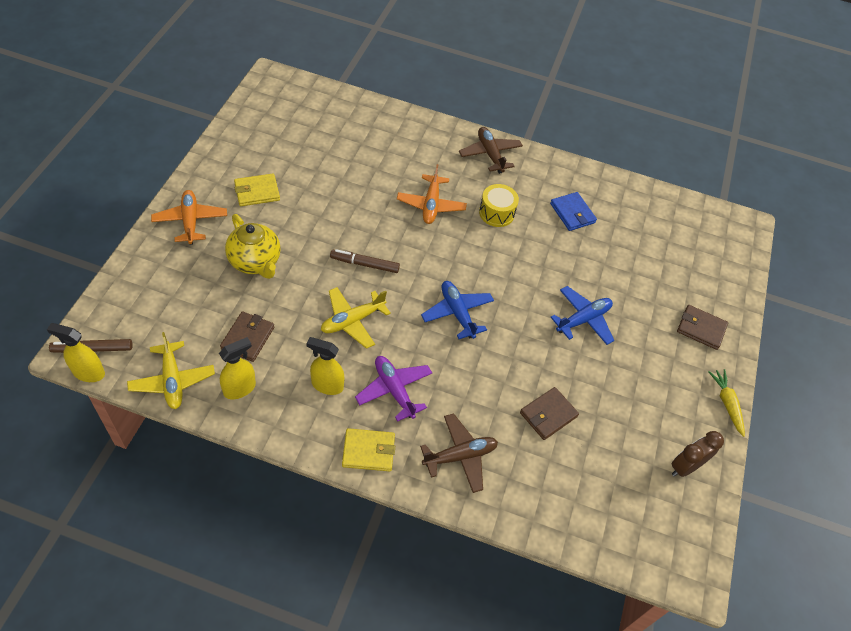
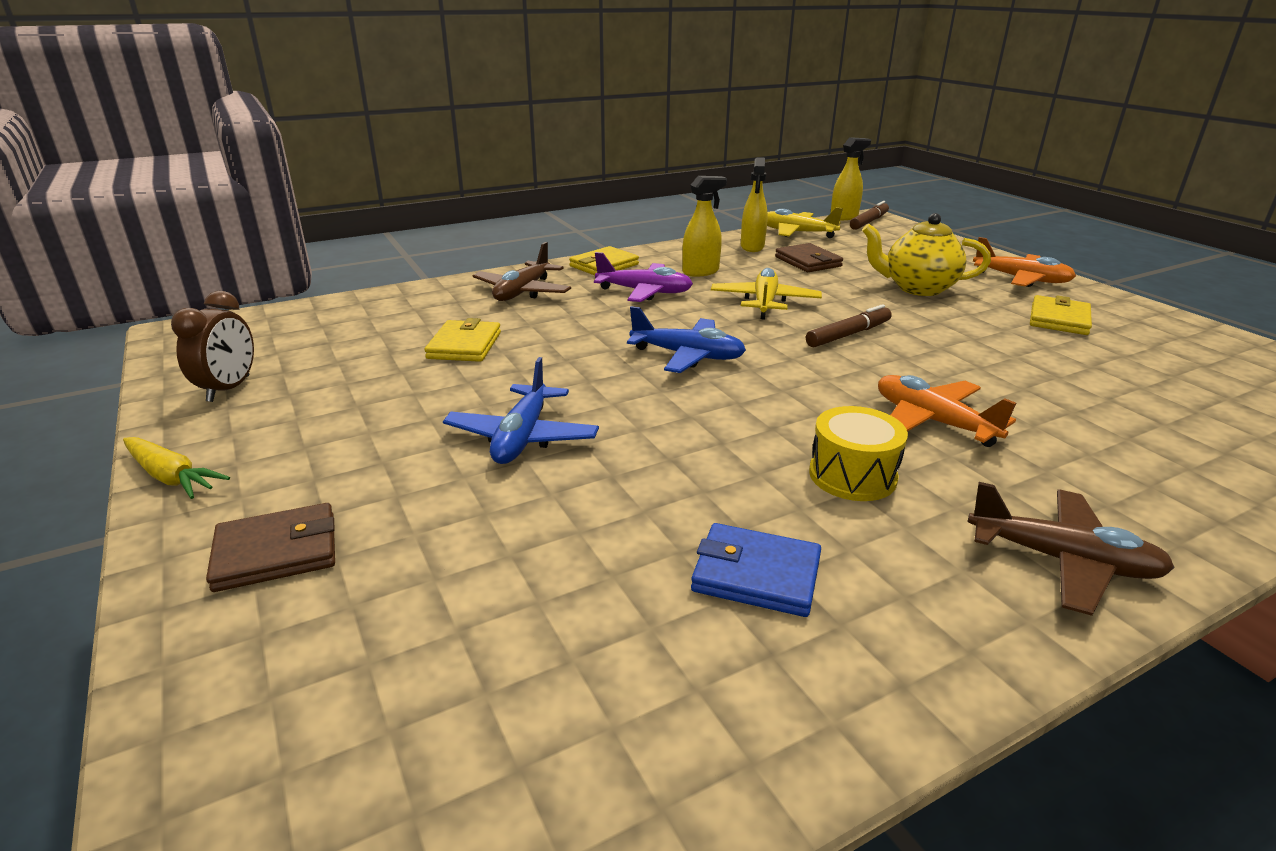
camera: 140 degrees right, 25 degrees down
(548, 415) = (464, 345): brown wallet -> yellow wallet

